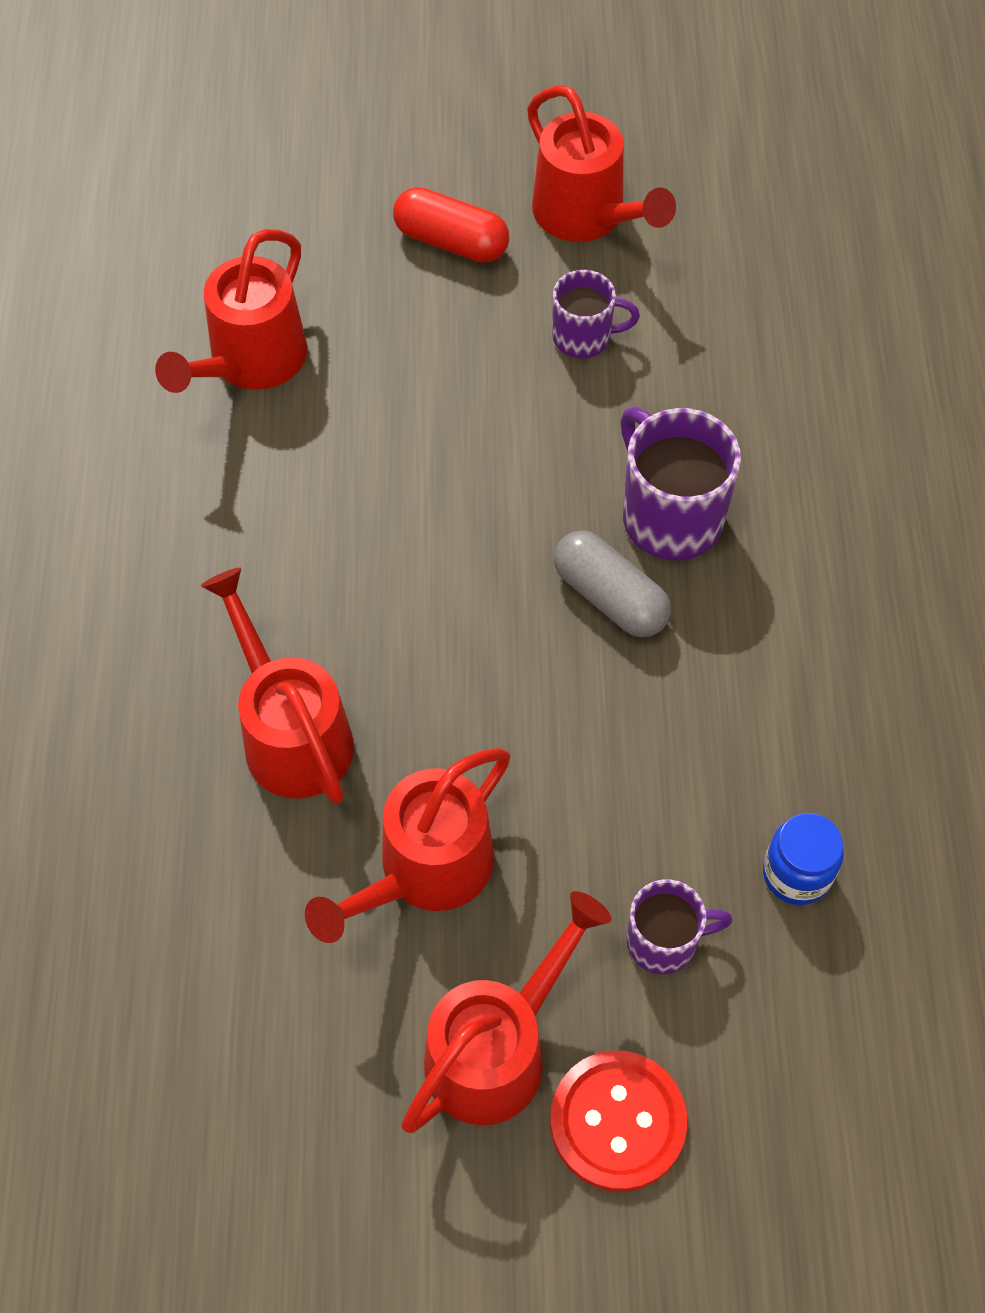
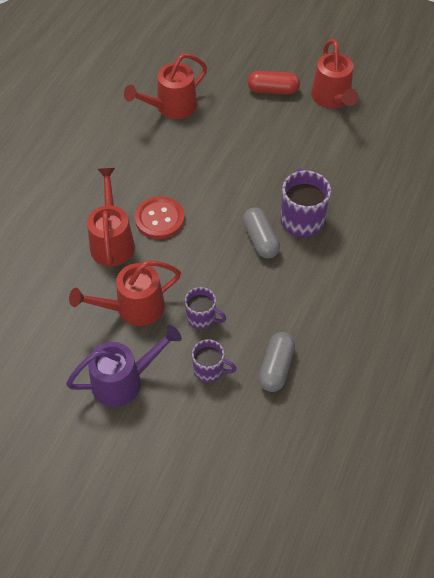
camera: 25 degrees right, 5 degrees down
(451, 241) = (273, 90): red capsule -> red capsule turned 45 degrees counterclockwise
(498, 1048) = (124, 380): red watering can -> purple watering can
(584, 337) = (305, 142): purple mug -> purple mug (202, 318)
(617, 1121) = (154, 425): red button -> red button (159, 219)
(796, 874) = (276, 367): blue jar -> grey capsule

